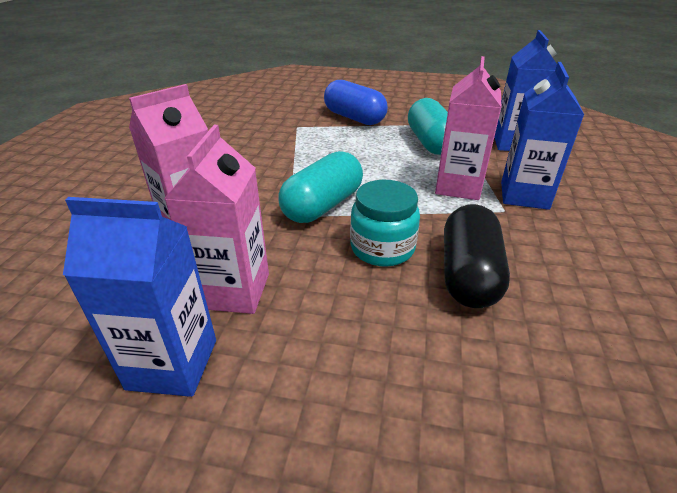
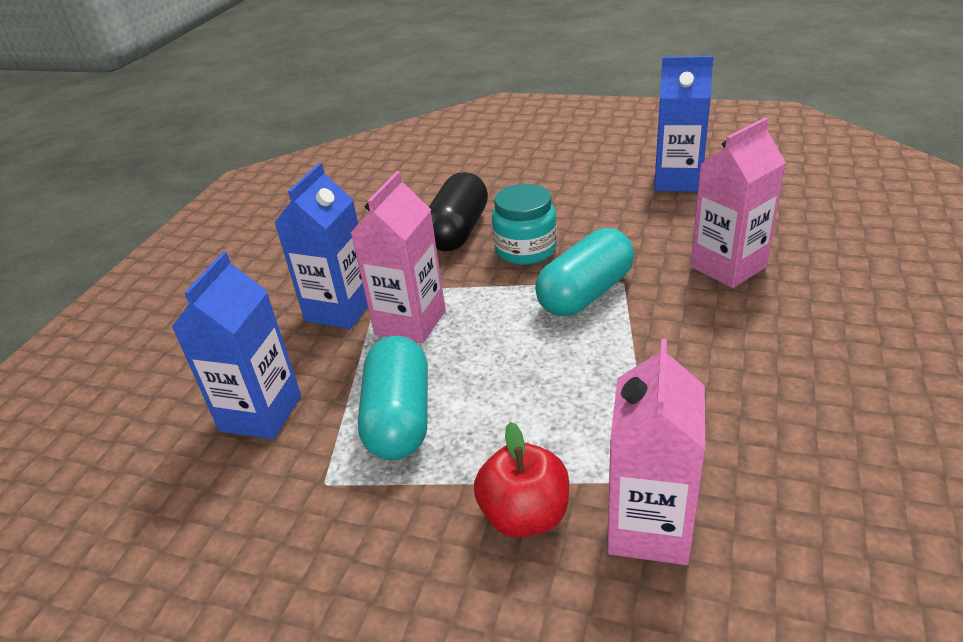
camera: 170 degrees left, 0 degrees up
(234, 291) = (655, 216): pink carton -> pink carton (649, 527)
(354, 118) = (525, 515): blue capsule -> red apple

